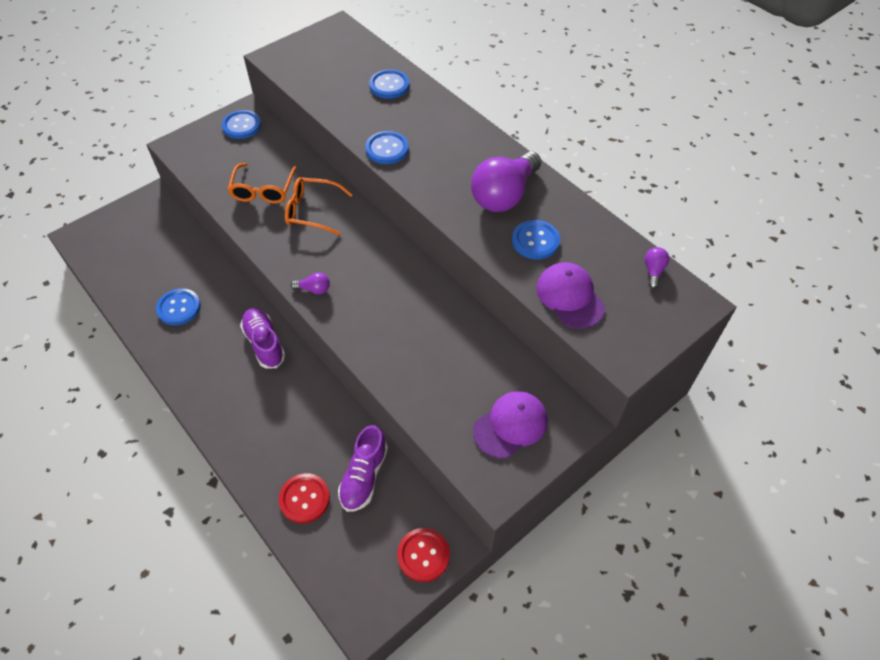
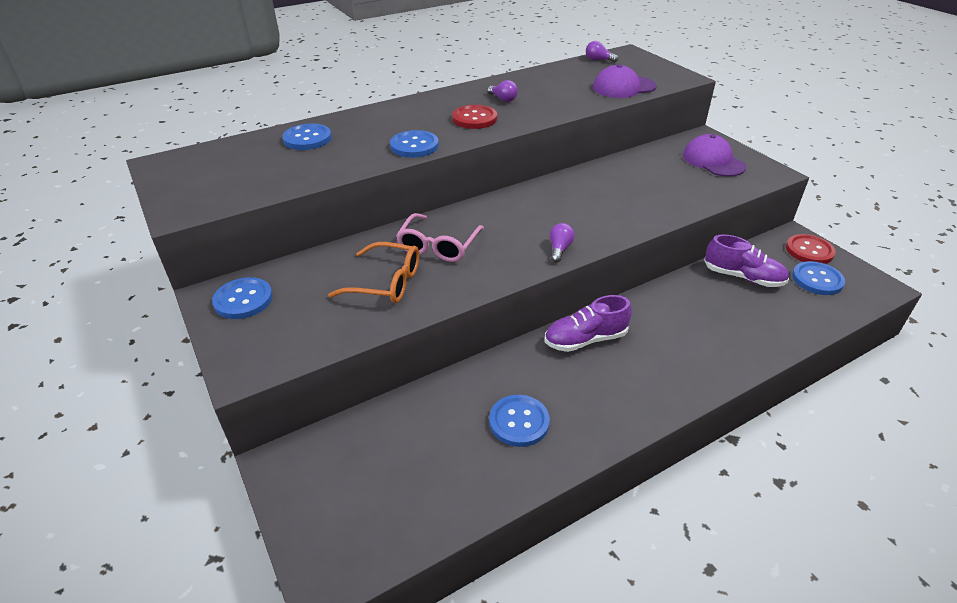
camera: 80 degrees left, 15 degrees down
(304, 499) = (776, 315): red button -> red button (474, 118)
(312, 211) = (438, 246): orange glasses -> pink glasses
(504, 195) = (503, 99): purple light bulb -> purple light bulb, size x0.42
(535, 241) = (561, 93): blue button -> blue button (817, 279)

